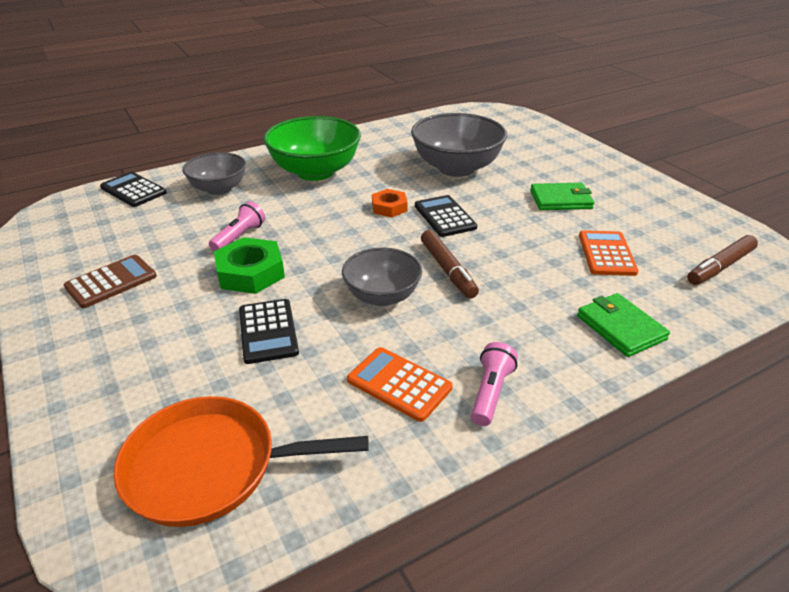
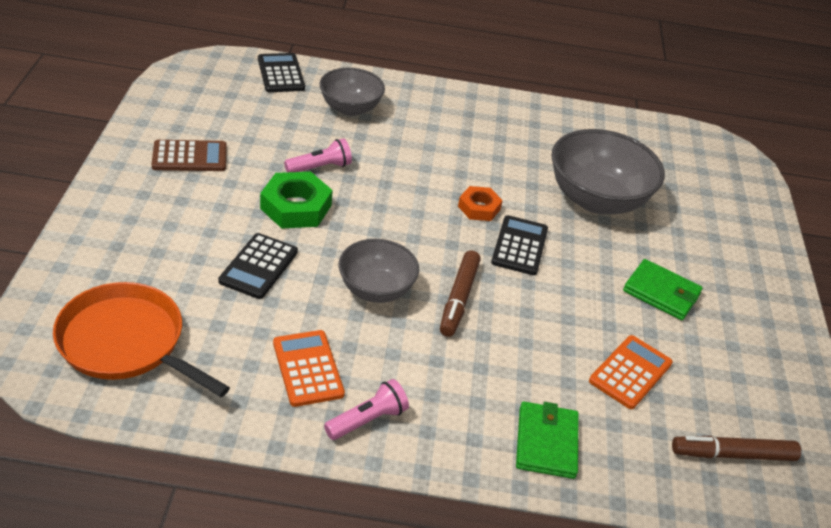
camera: 30 degrees right, 5 degrees up
(315, 172) = (453, 133): green bowl -> none

